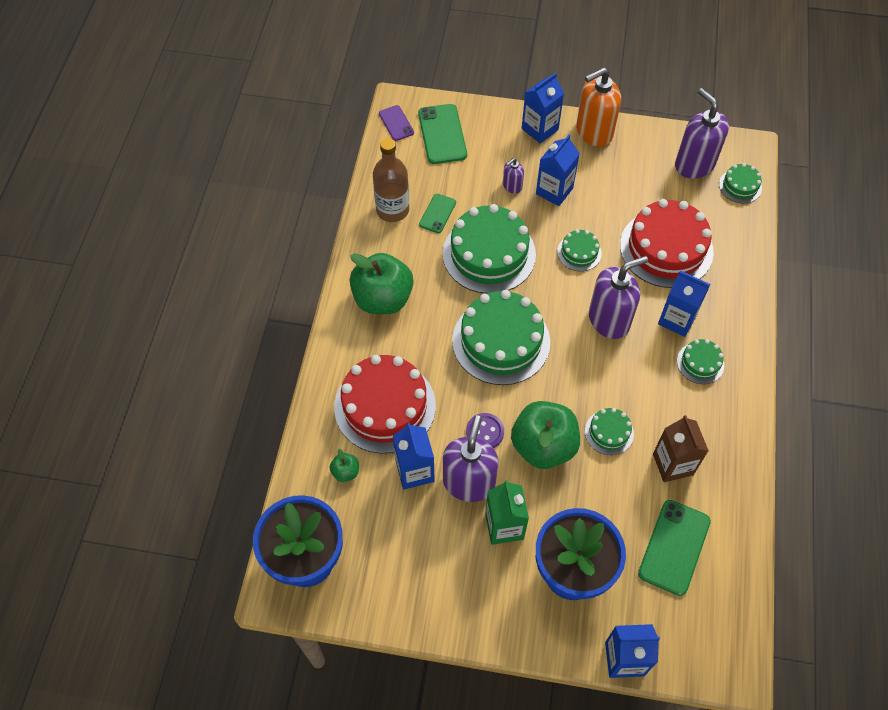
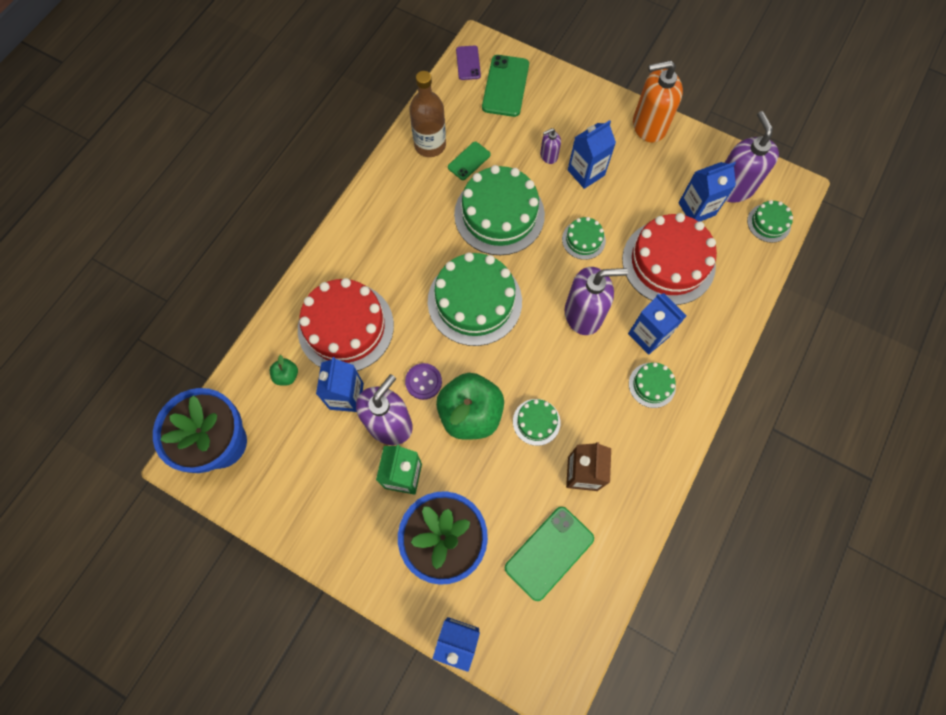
camera: 20 degrees right, 10 degrees up
(383, 299) = (386, 226): green apple -> none
(539, 129) = (598, 108): blue carton -> blue carton (696, 209)

